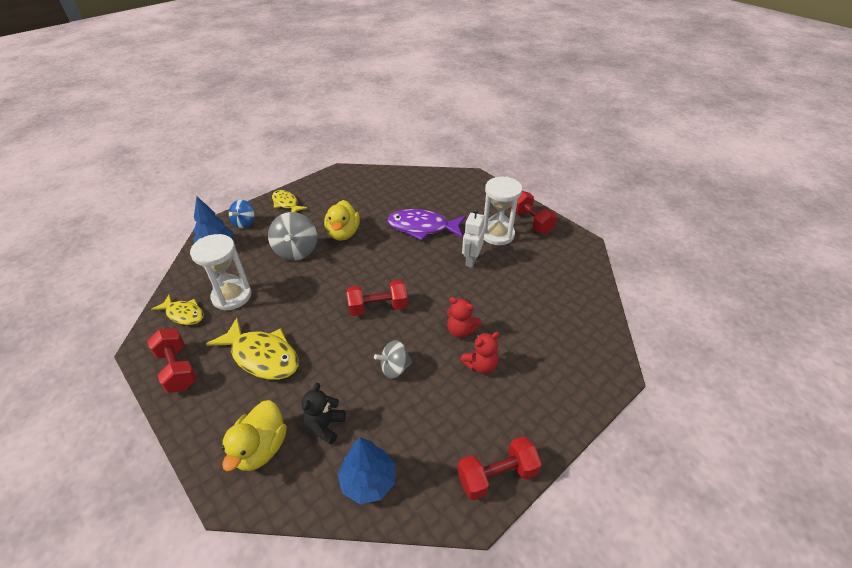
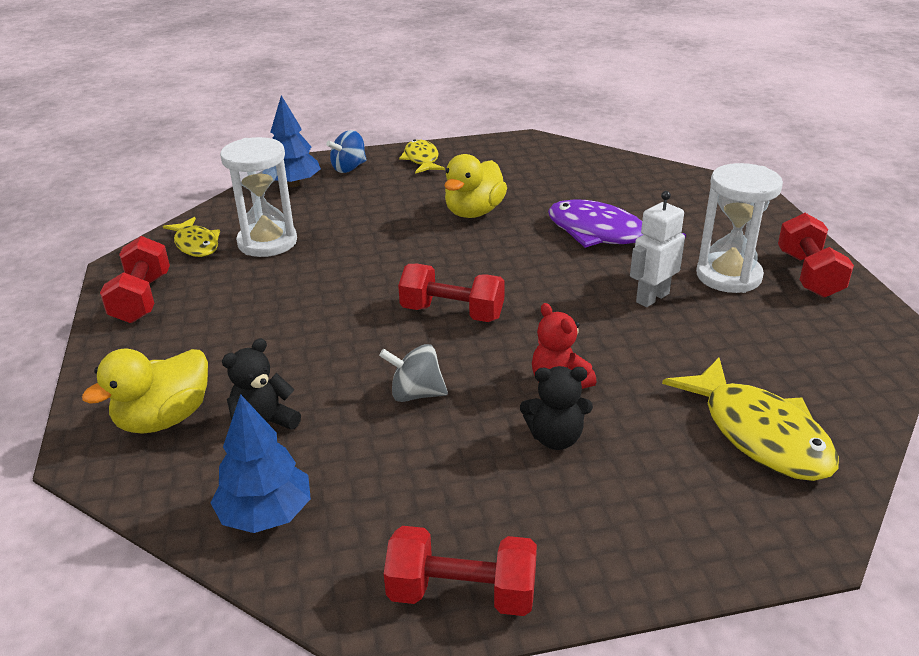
camera: 30 degrees right, 10 degrees down
(262, 356) = (249, 319): yellow fish -> yellow fish (759, 433)
(296, 251) = (391, 215): grey spinning top -> none
(480, 365) = (555, 438): red teddy bear -> black teddy bear

